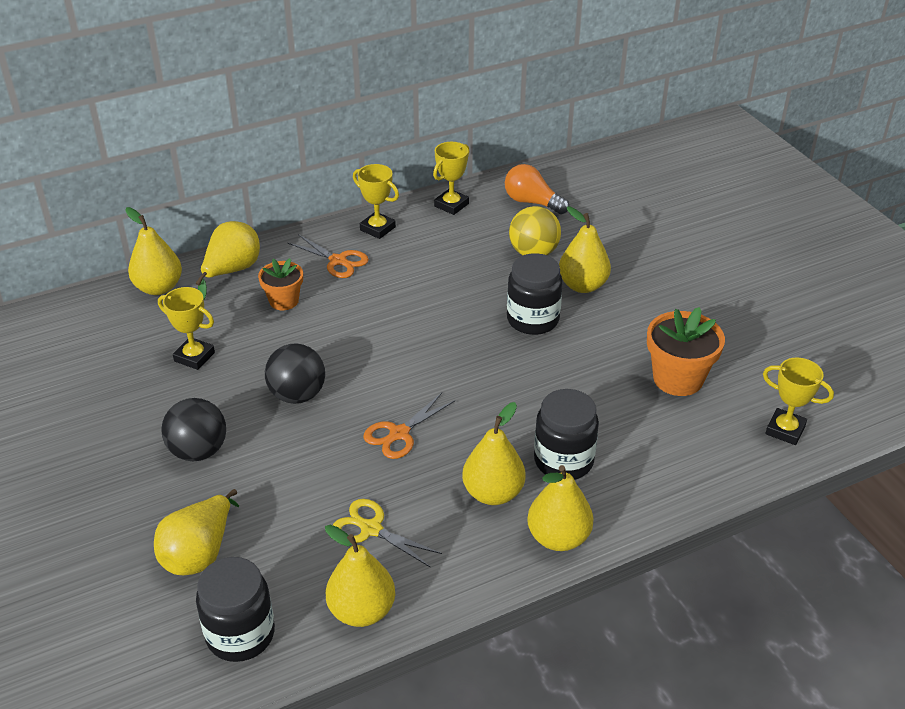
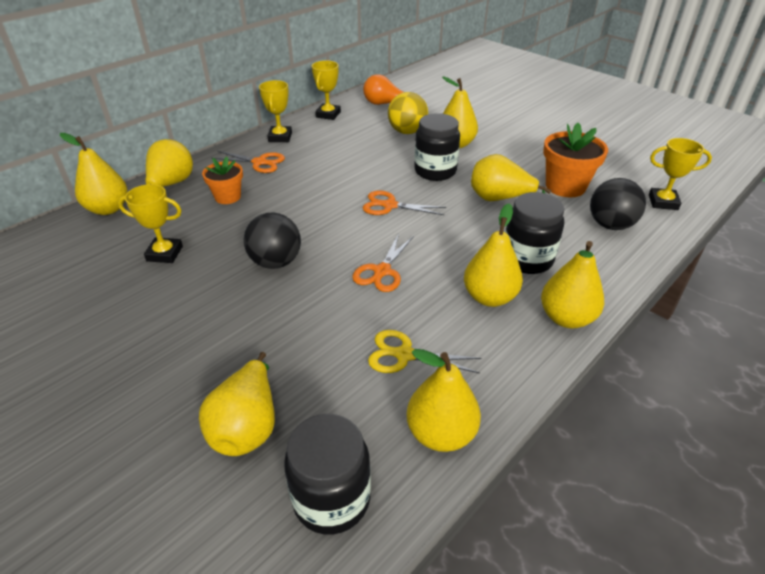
camera: 20 degrees left, 0 degrees up
(198, 451) = (203, 330): black ball -> black ball (610, 225)
(377, 228) = (280, 137): yellow trophy -> yellow trophy turned 75 degrees clockwise
(452, 354) = (389, 205): none -> orange scissors
(585, 376) = (499, 199): none -> yellow pear

